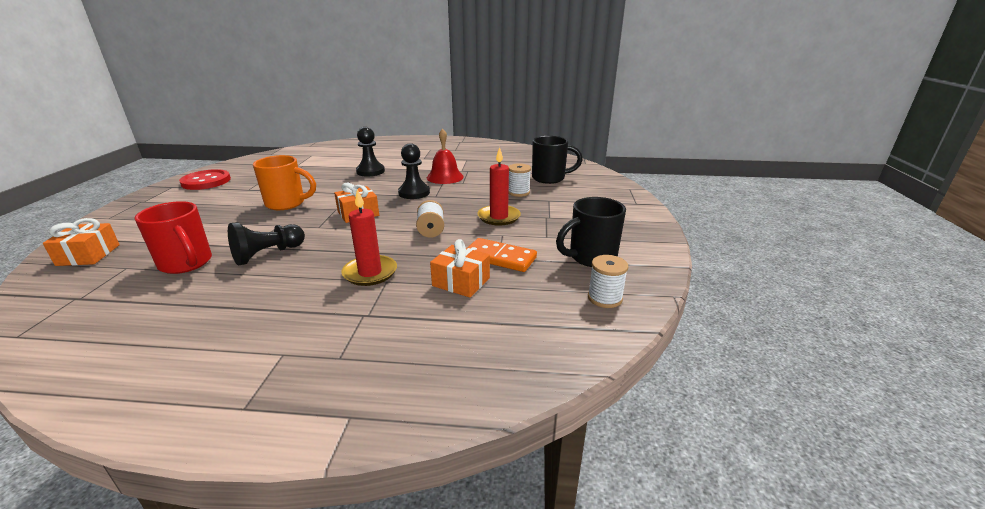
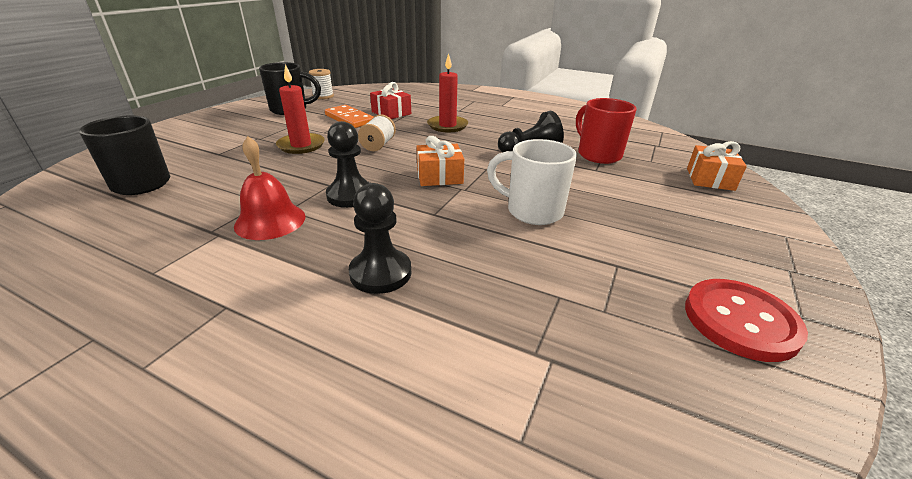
camera: 160 degrees left, 5 degrees up
(287, 204) = (532, 211): orange mug -> white mug
(461, 282) = (391, 113): orange gift -> red gift
(518, 192) = (227, 169): white spool -> none

